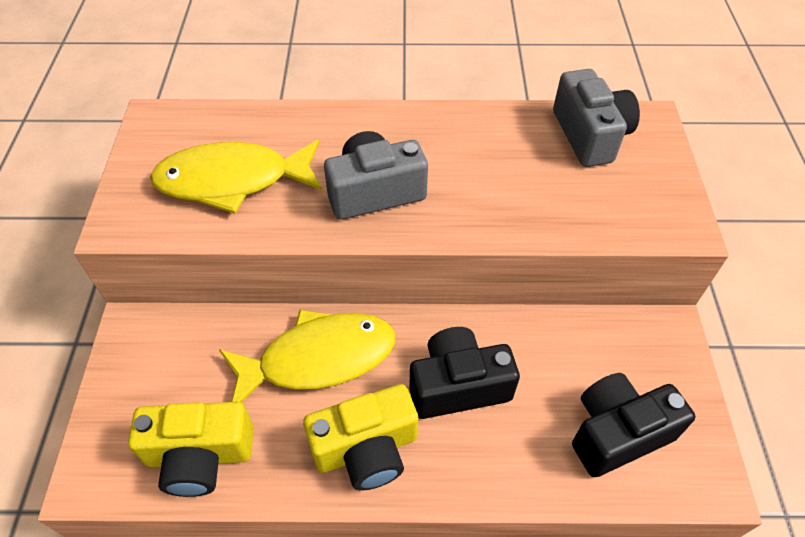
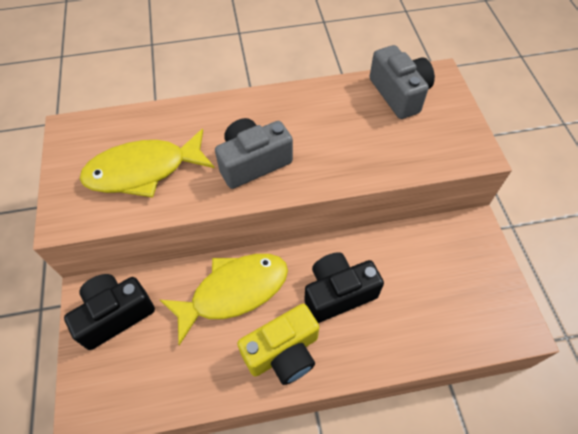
camera: 10 degrees left, 5 degrees up
(200, 456) = (163, 381): yellow camera -> none
(617, 433) = (454, 307): black camera -> black camera (115, 314)

